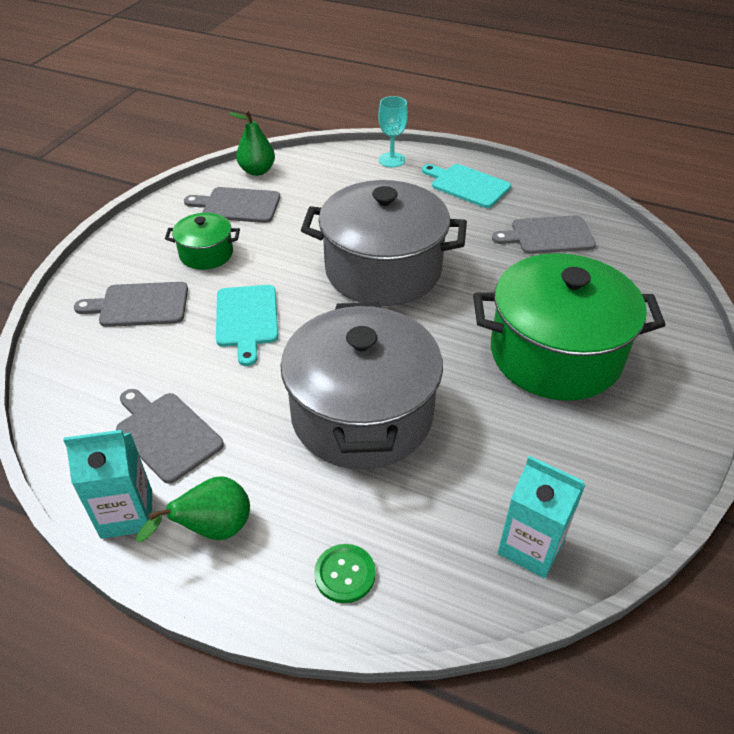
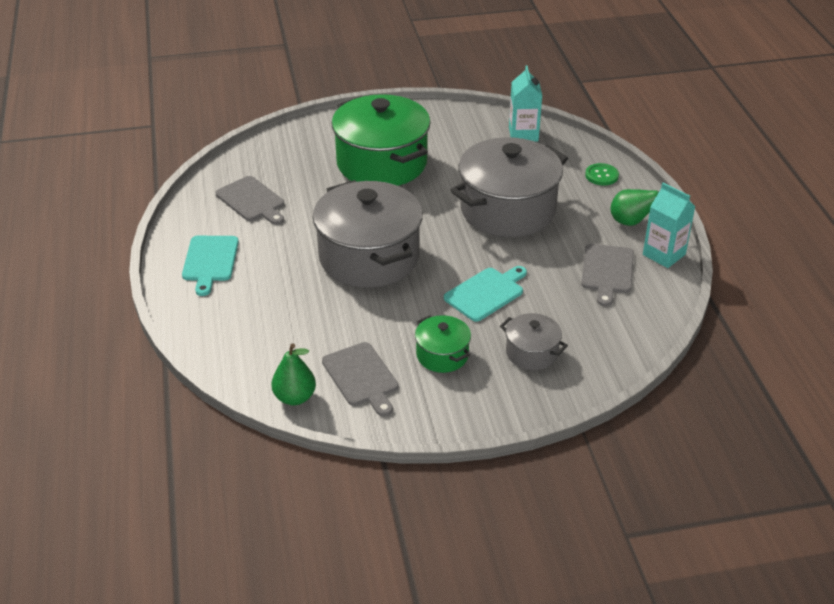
camera: 125 degrees left, 5 degrees down
(140, 305) = (531, 353): grey cutting board -> grey pot
(391, 160) = (201, 320): turquoise goblet -> none

